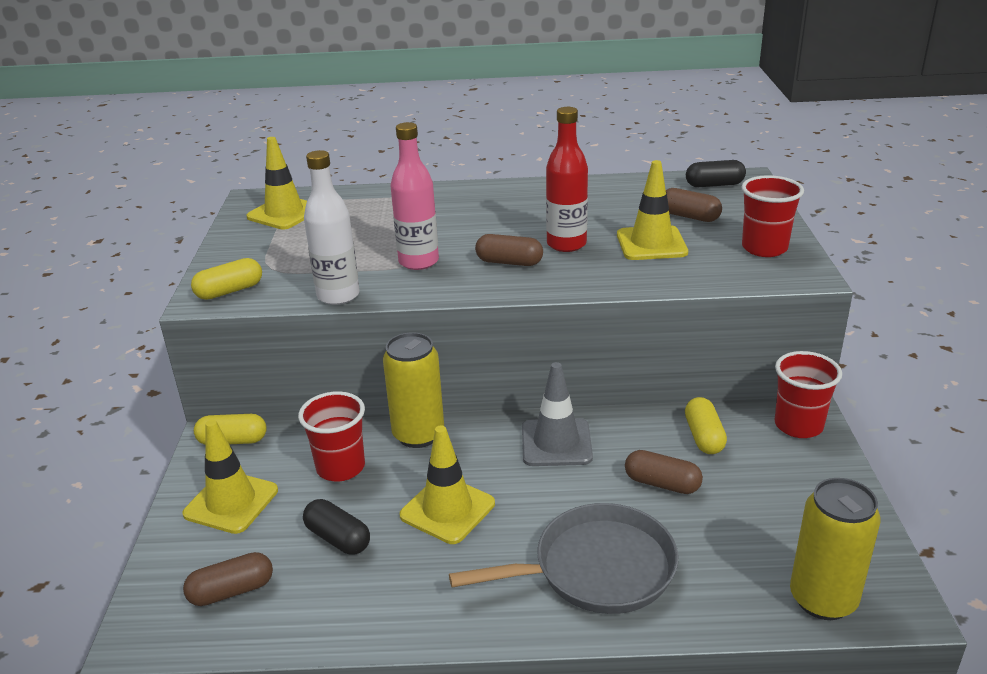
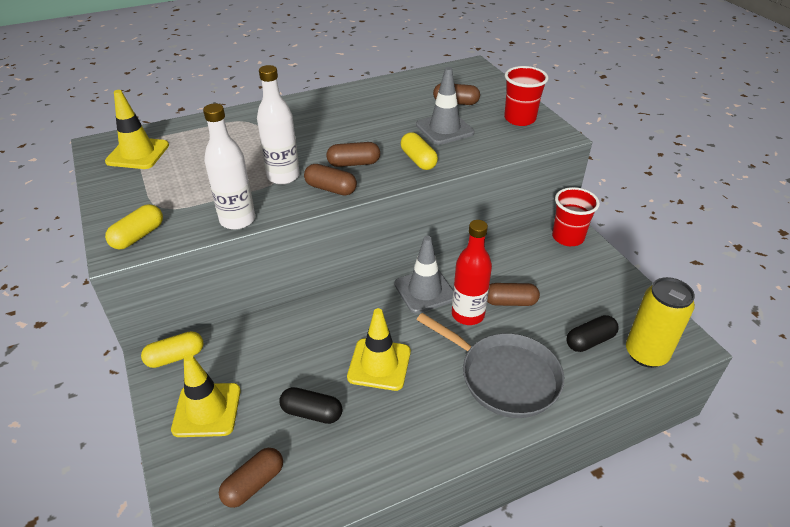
camera: 25 degrees left, 10 degrees up
(341, 467) = (279, 354): red cup -> none
(418, 262) = (283, 176): pink bottle -> white bottle
(418, 434) = (323, 311): yellow can -> none
(462, 284) = (331, 189): none -> brown capsule
(566, 244) = (385, 140): red bottle -> red bottle (468, 314)
(596, 569) = (504, 377): grey pan -> grey pan turned 75 degrees clockwise
(651, 244) = (444, 129): yellow traffic cone -> grey traffic cone
(703, 437) = (516, 260): yellow capsule -> yellow capsule (418, 160)
(714, 185) = (456, 74): black capsule -> black capsule (590, 341)

